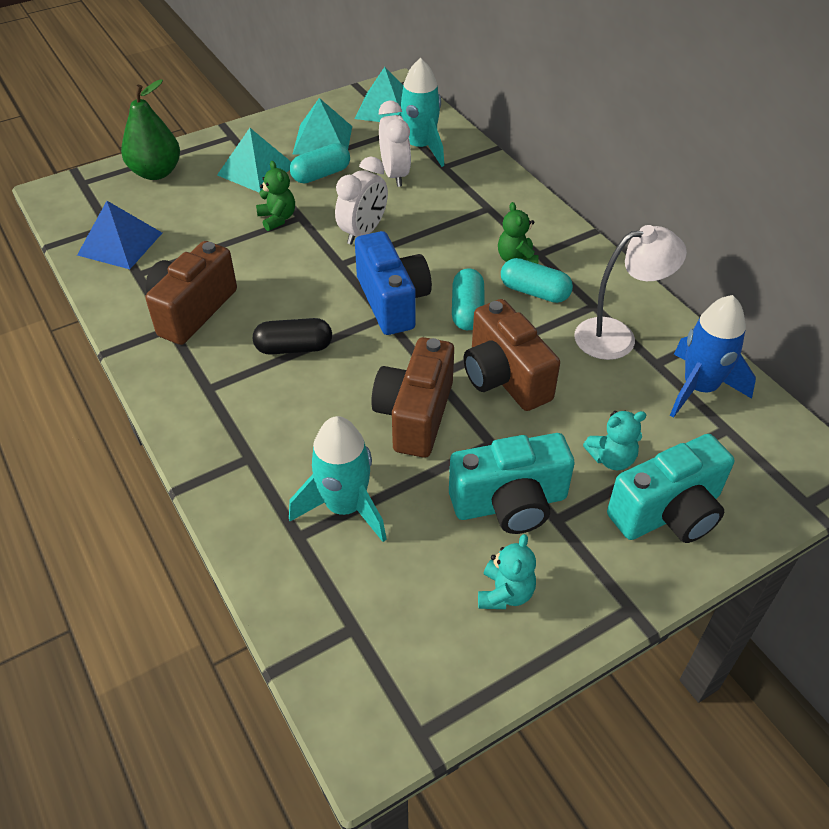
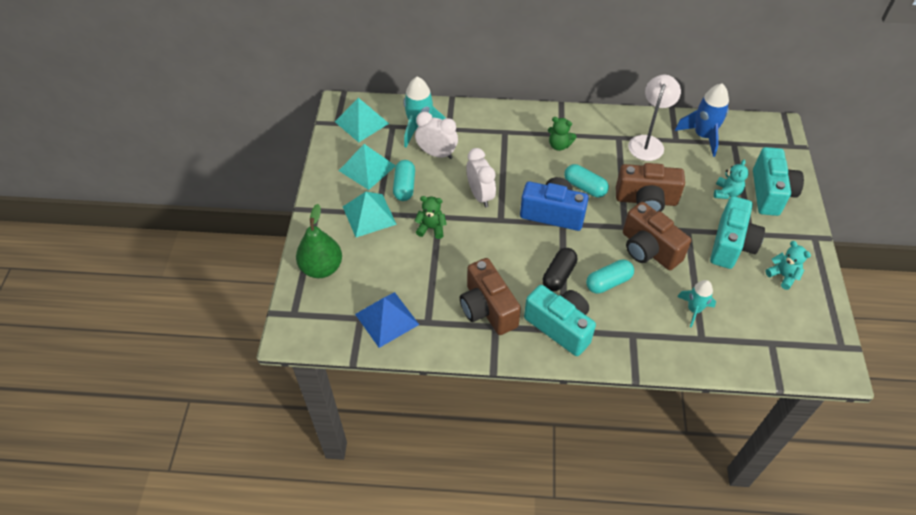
camera: 55 degrees left, 5 degrees up
(210, 383) = (560, 327): none -> turquoise camera
(345, 507) = (694, 310): turquoise rocket -> turquoise rocket, size x0.64
(534, 292) = (591, 153): turquoise capsule -> turquoise capsule (608, 282)

